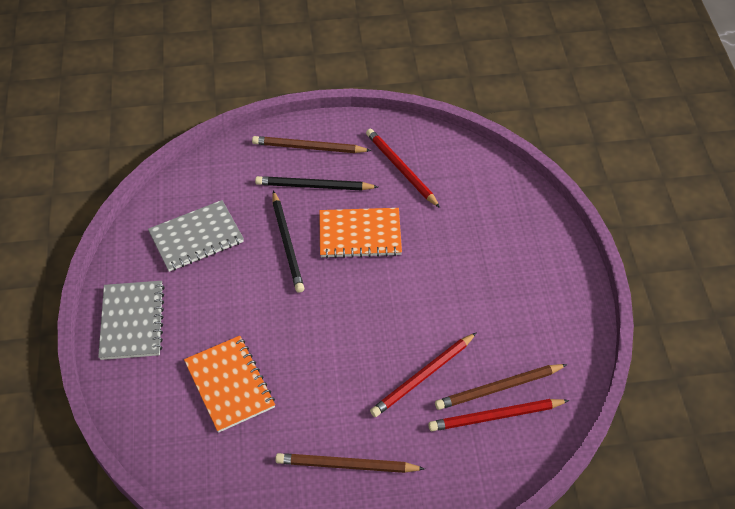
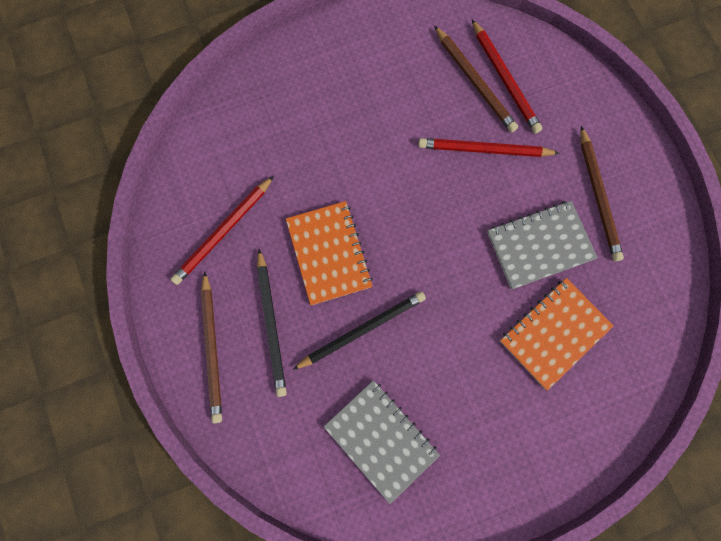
camera: 105 degrees left, 25 degrees up
(132, 321) = (513, 470): grey notebook -> grey notebook (539, 245)
(423, 377) = (484, 150): red pencil -> red pencil turned 150 degrees clockwise

